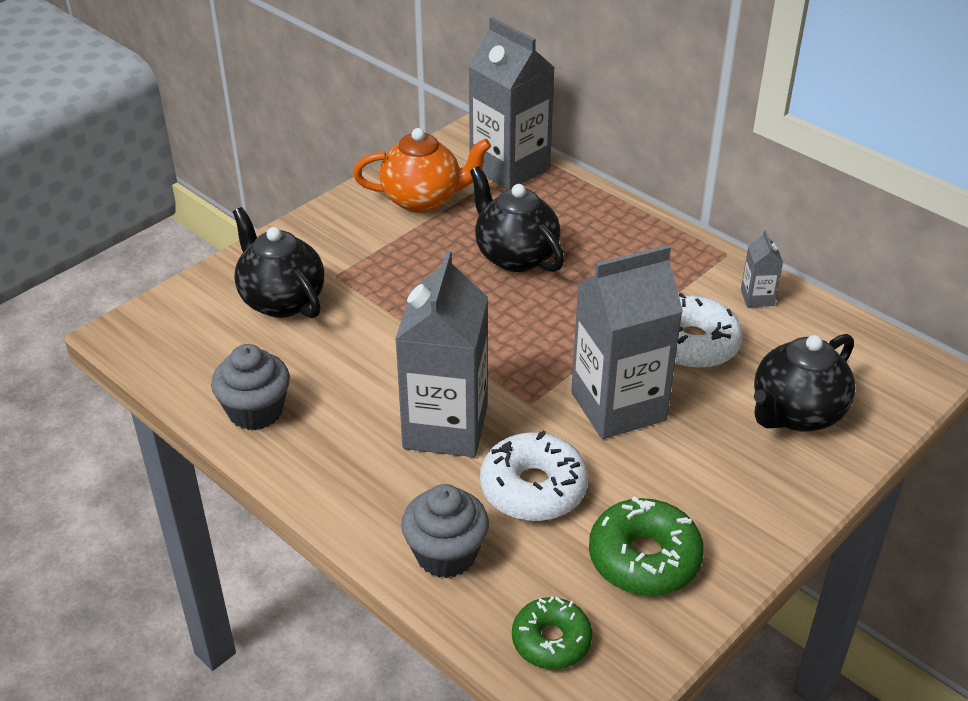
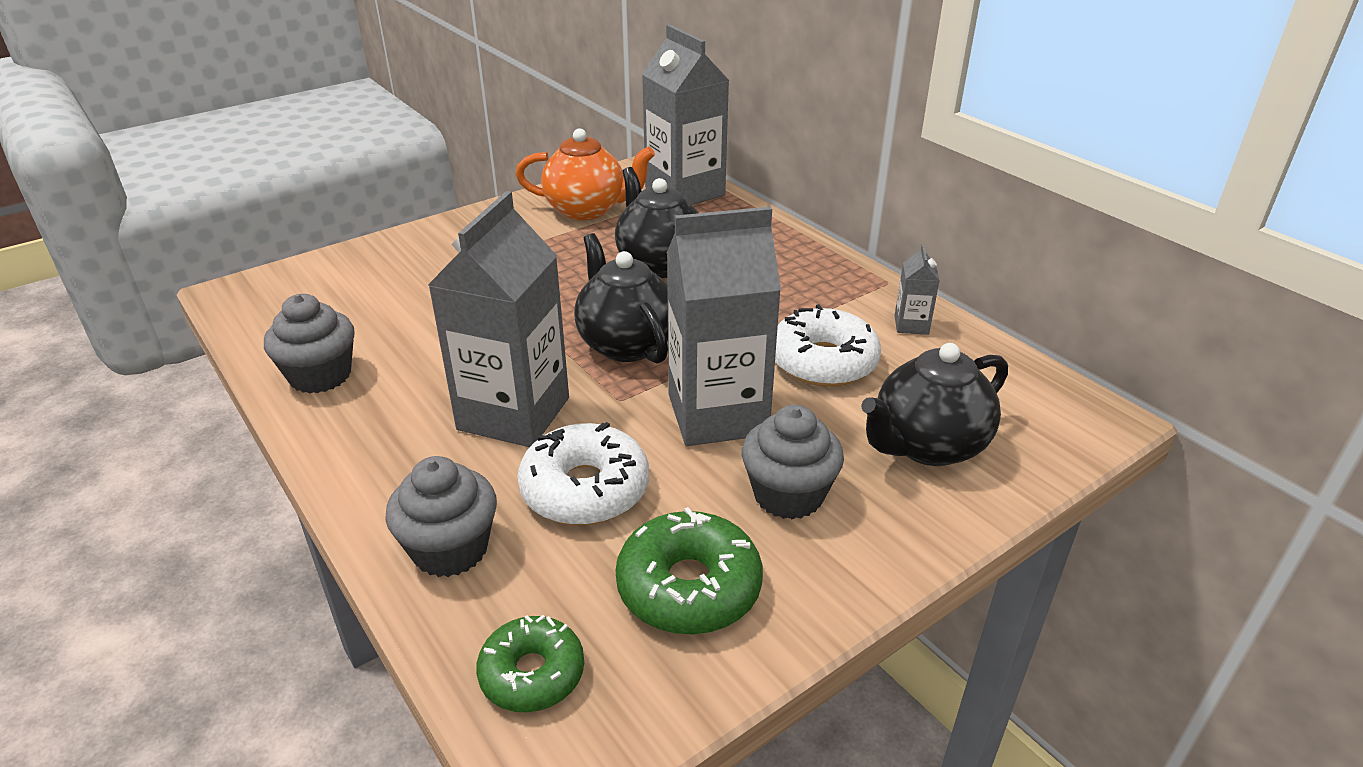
camera: 10 degrees right, 5 degrees down
(281, 300) = (403, 280): black teapot -> black teapot (626, 344)
(697, 471) = (788, 495): none -> grey cupcake

